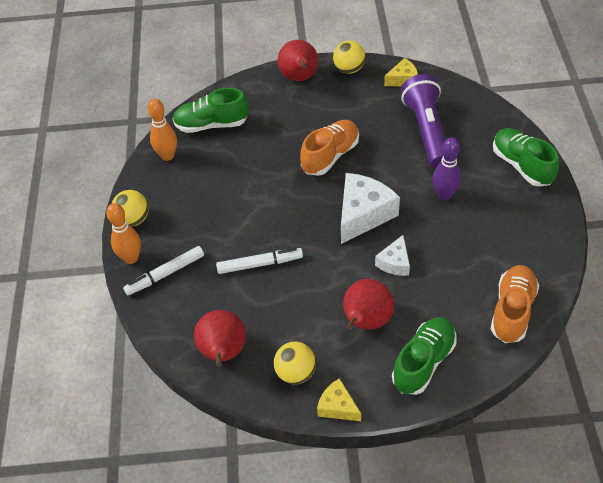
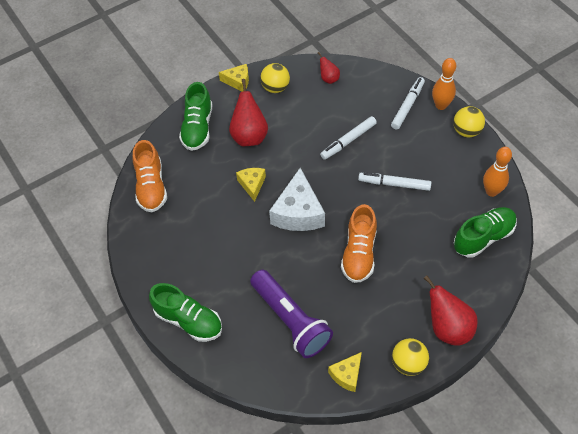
camera: 150 degrees right, 5 degrees up
(223, 353) = (329, 79): red pear -> red pear, size x0.53
(249, 200) = (394, 184): none -> white marker
(395, 263) = (252, 185): white cheese -> yellow cheese
(444, 195) = (242, 259): purple bowling pin -> none

